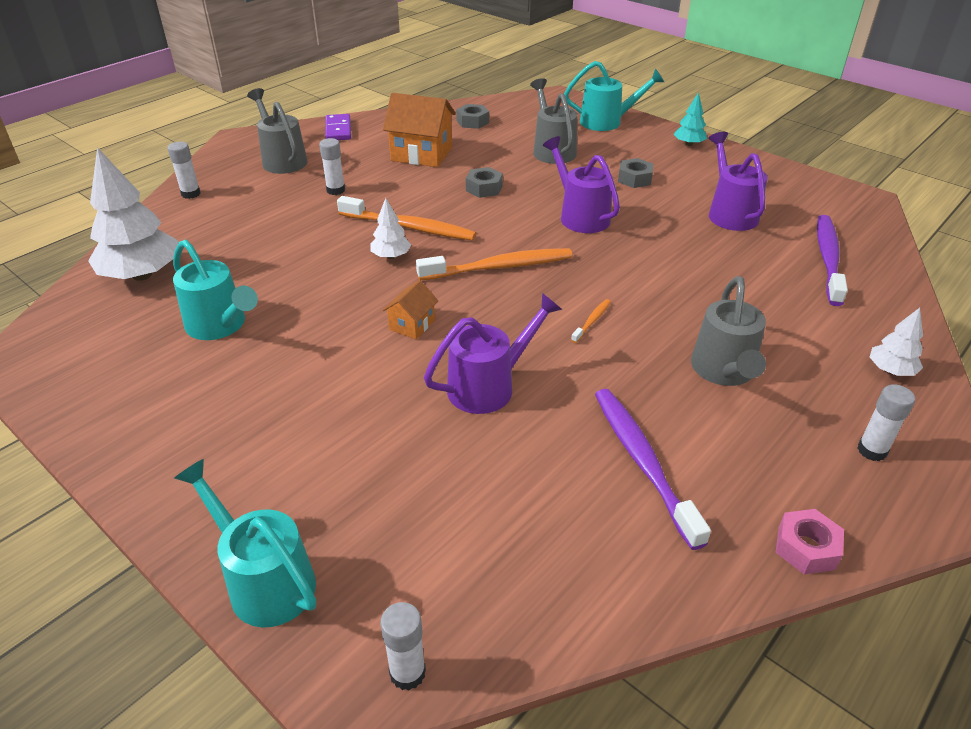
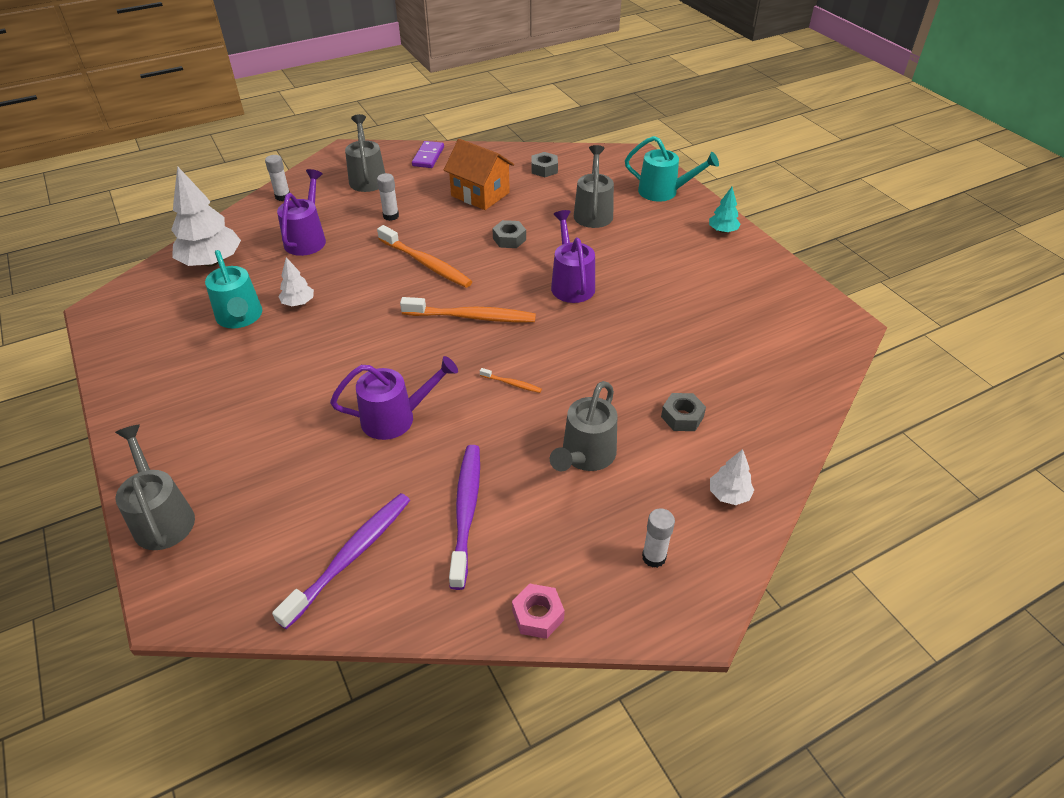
camera: 20 degrees right, 5 degrees up
(263, 579) = (162, 517): turquoise watering can -> grey watering can
(391, 256) = (395, 287): white tree -> white tree (298, 303)
(407, 673) = (210, 608): white glue stick -> none
(412, 325) = (373, 351): orange house -> none
(592, 321) = (512, 384): orange toothbrush -> orange toothbrush turned 60 degrees clockwise
(634, 179) = (645, 257): grey nut -> grey nut (682, 417)
(729, 213) = (705, 310): purple watering can -> purple watering can (307, 238)
(828, 259) = (760, 377): purple toothbrush -> purple toothbrush (351, 556)

